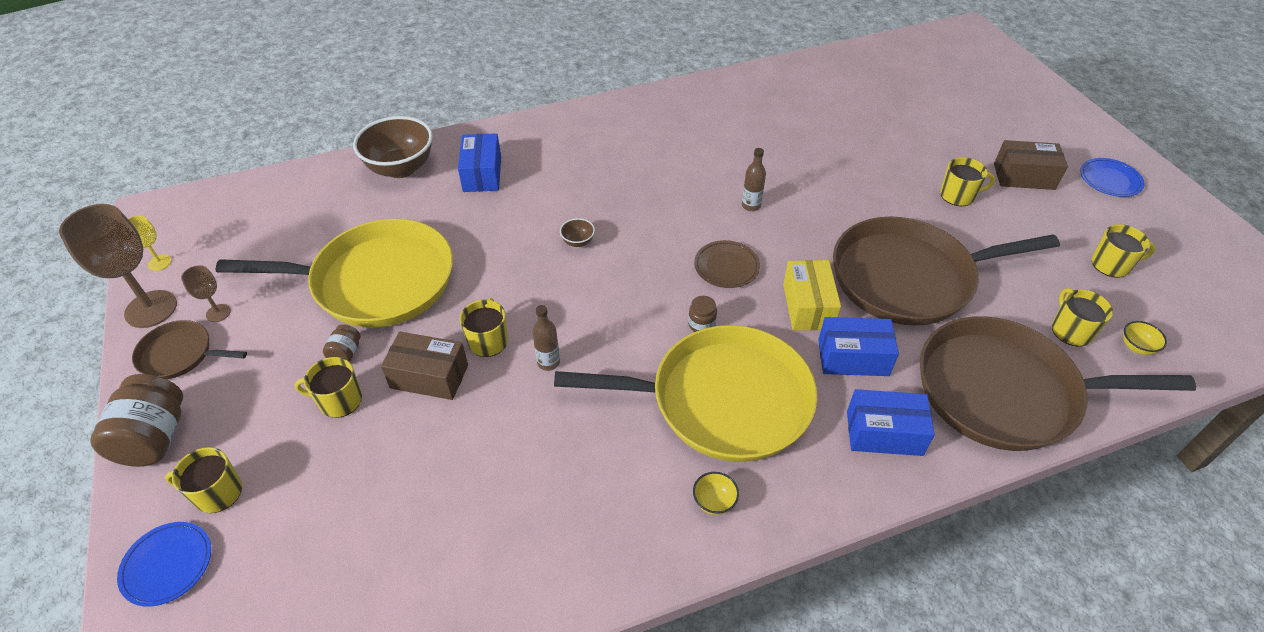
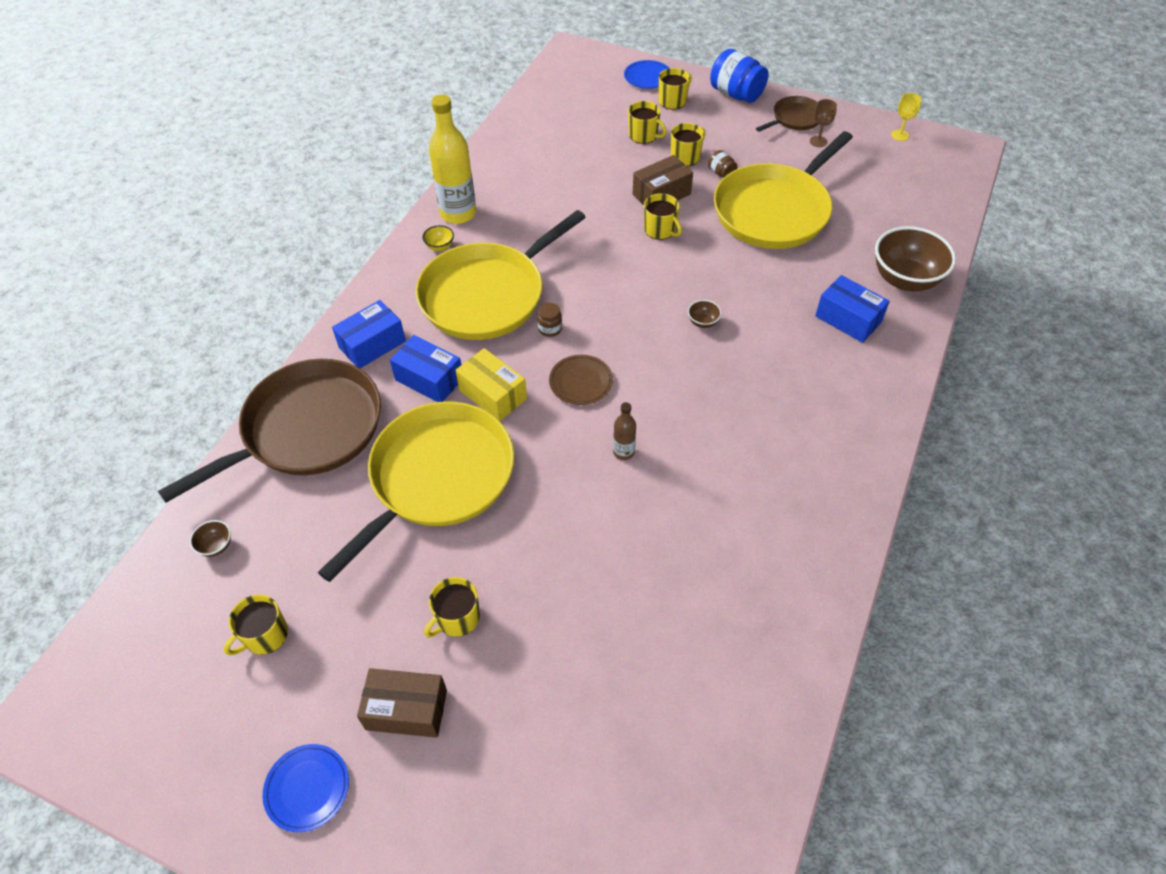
camera: 135 degrees right, 5 degrees up
(151, 309) = (852, 120): brown goblet -> none
(154, 438) = (736, 94): brown jar -> blue jar
(548, 362) = (610, 244): brown bottle -> none
(649, 535) = (458, 213): none -> yellow bottle
(853, 358) = (429, 379): blue box -> blue box turned 75 degrees clockwise
(909, 278) = (437, 478): brown pan -> yellow pan
(1024, 176) = (406, 710): brown box -> brown box turned 45 degrees clockwise
(1071, 330) = (277, 523): yellow mug -> yellow mug (644, 135)
(1136, 347) = (216, 546): yellow bowl -> brown bowl

